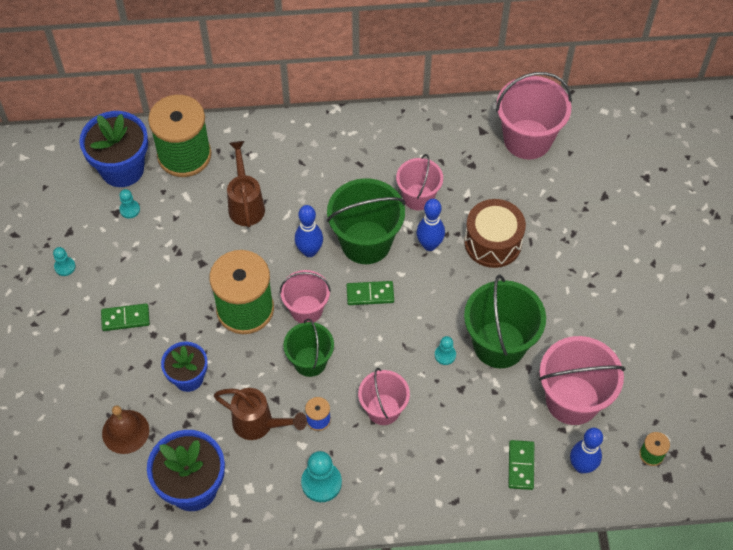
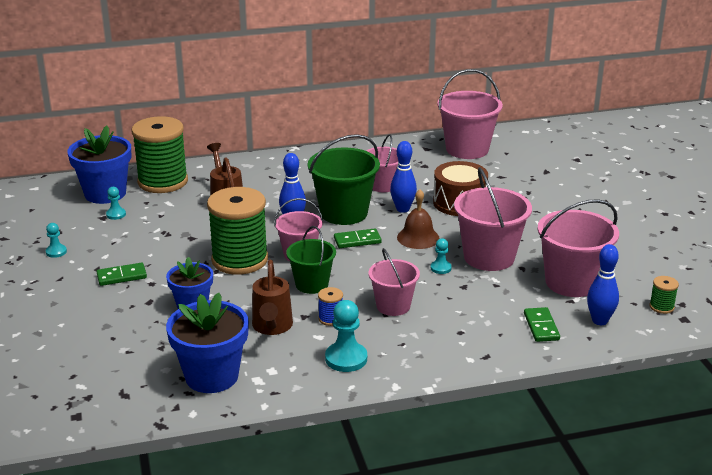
camera: 10 degrees left, 30 degrees down
(125, 431) = (133, 346): brown bell -> brown bell (418, 237)
(259, 424) = (272, 328): brown watering can -> brown watering can turned 75 degrees clockwise
(499, 344) = (489, 257): green bucket -> pink bucket

